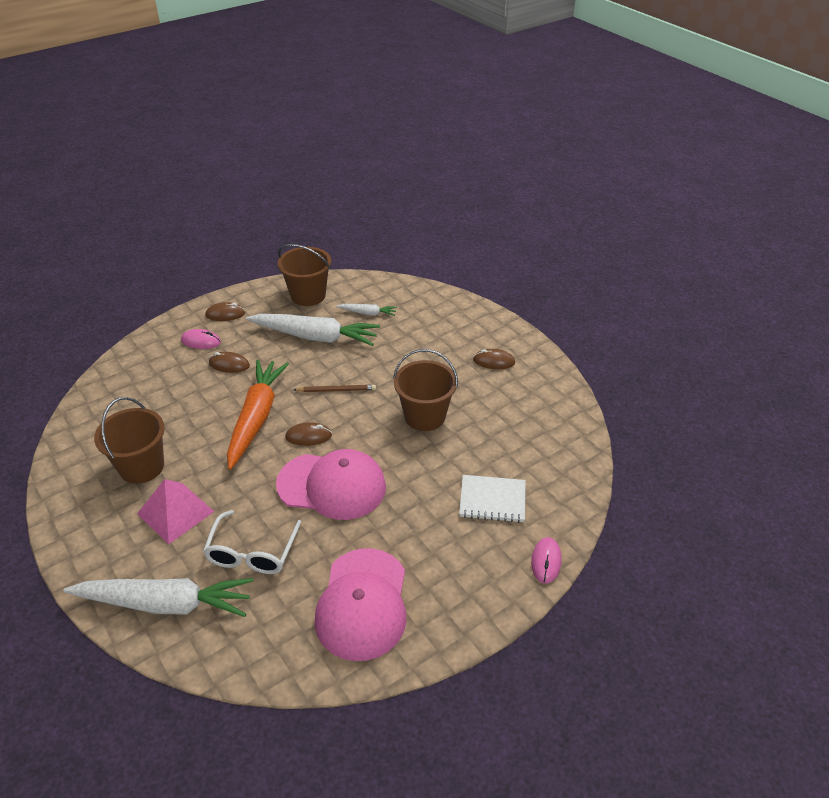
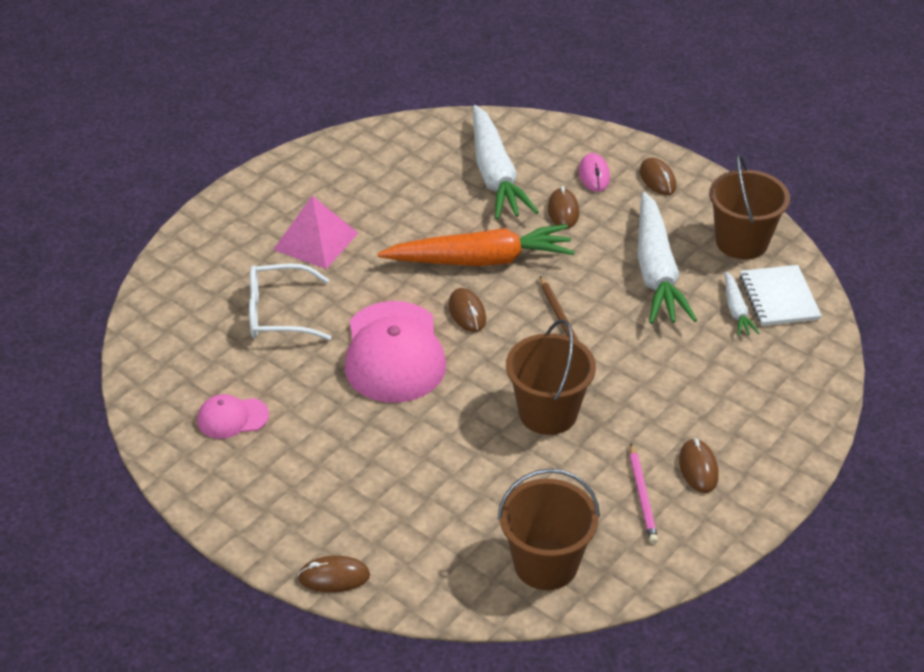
camera: 75 degrees right, 0 degrees up
(142, 467) = (371, 196): brown bucket -> brown bucket (545, 564)
(165, 603) = (200, 271): white carrot -> white carrot (495, 175)
(362, 604) = (232, 418): pink cap -> pink cap, size x0.49
(492, 500) = (419, 508): white notebook -> white notebook (779, 298)
(510, 390) = (642, 496): none -> pink pencil
(546, 561) = (334, 577): pink mouse -> brown mouse

